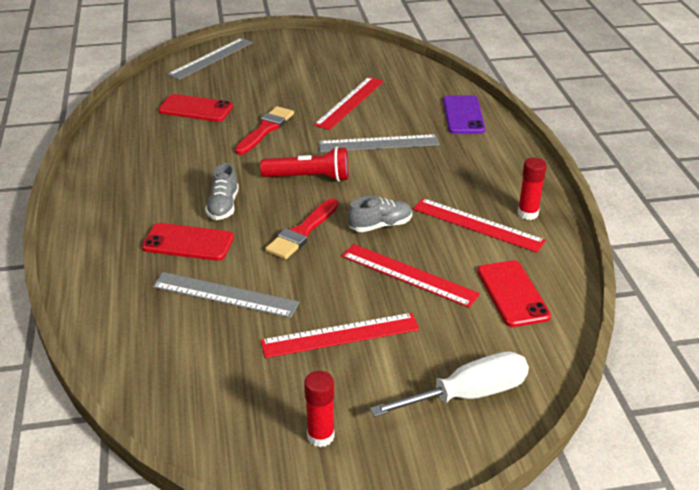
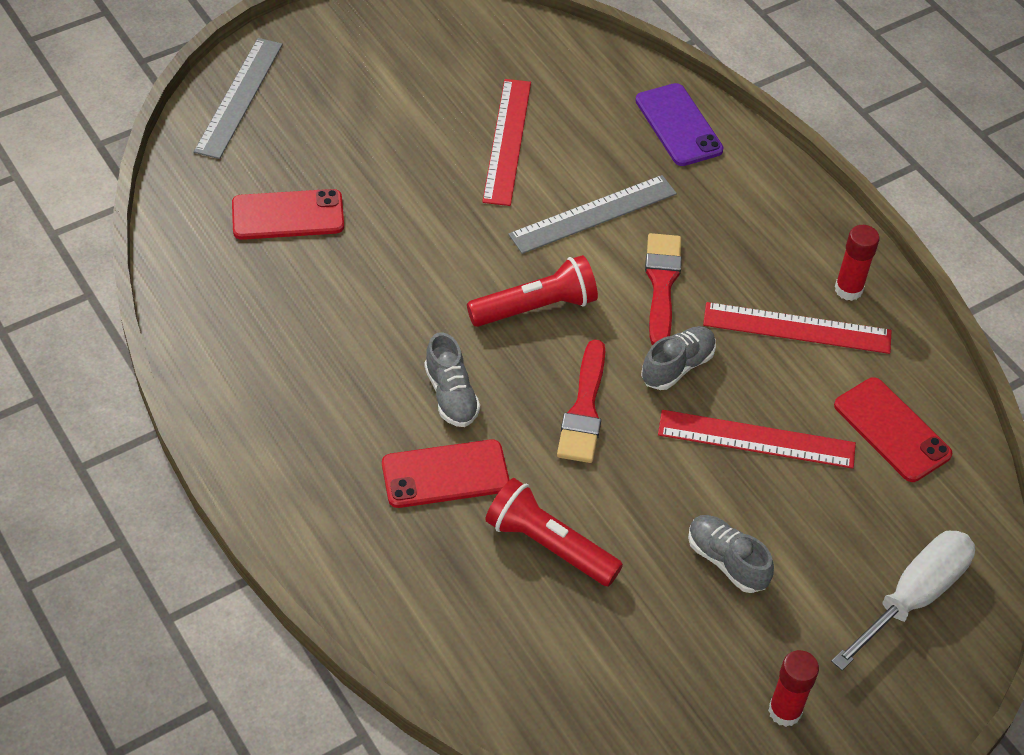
camera: 25 degrees left, 15 degrees up
(225, 294) = (549, 545): grey ruler -> red flashlight
(265, 129) = (418, 230): red brush -> red brush (661, 284)
(340, 335) = (726, 561): red ruler -> grey shoe

